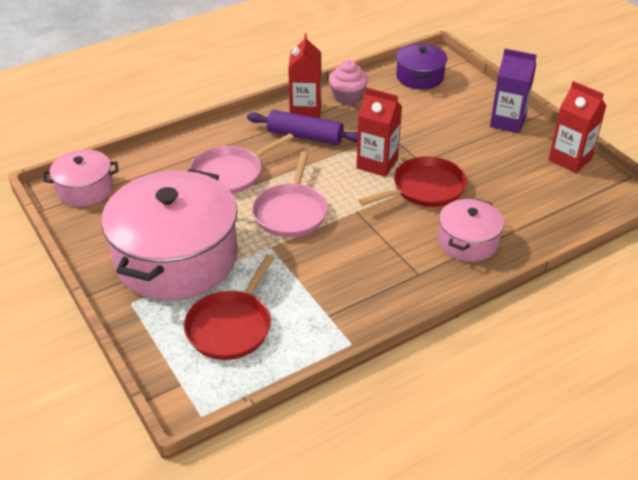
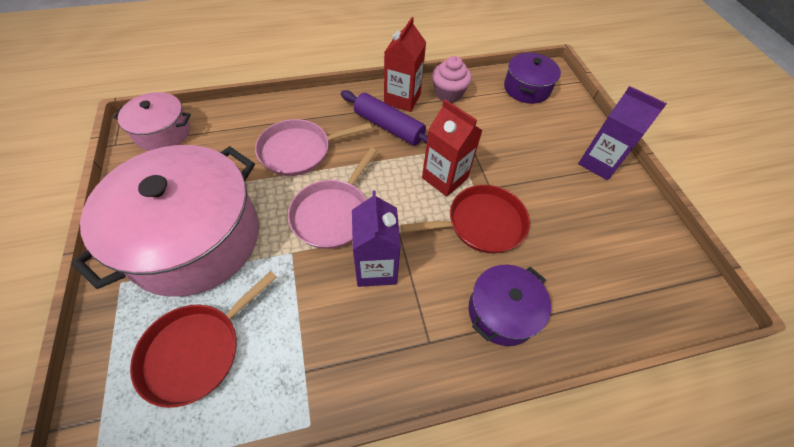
camera: 15 degrees right, 15 degrees up
(350, 239) = (376, 268): none -> purple carton
(468, 242) = (502, 312): pink pot -> purple pot
(570, 159) = (654, 229): red carton -> none

